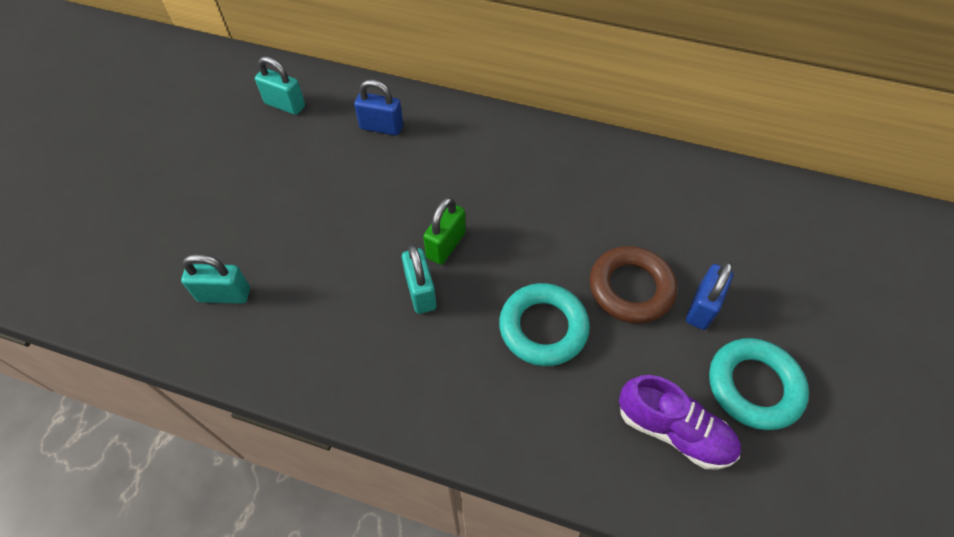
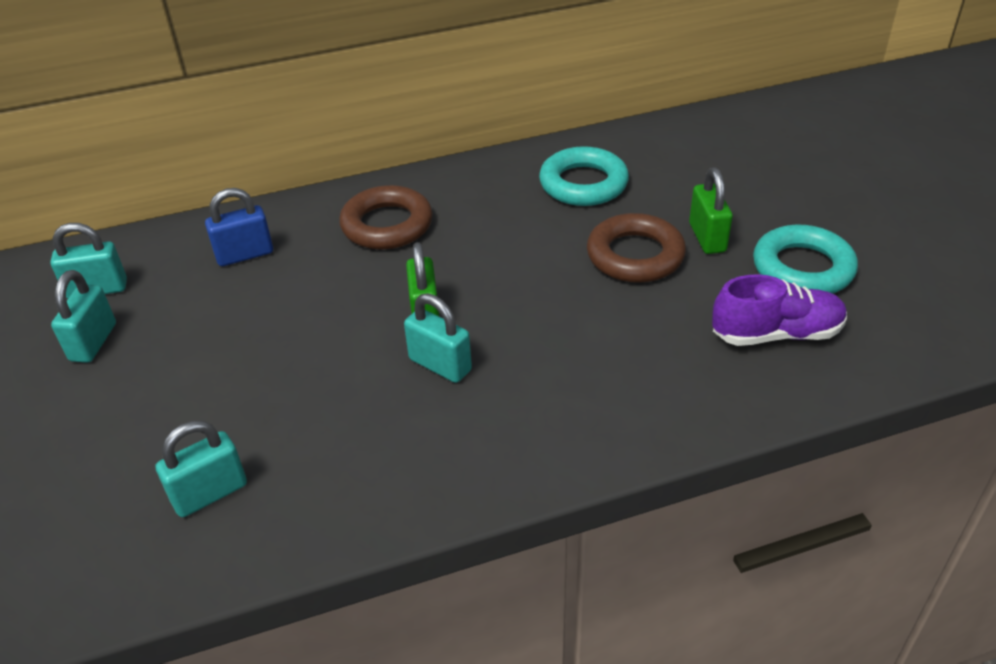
camera: 35 degrees left, 15 degrees down
(253, 144) = (93, 342): none -> turquoise padlock
(484, 155) = (387, 225): none -> brown ring
(543, 328) = (590, 326): turquoise ring -> turquoise ring (583, 184)
(702, 307) = (707, 238): blue padlock -> green padlock

